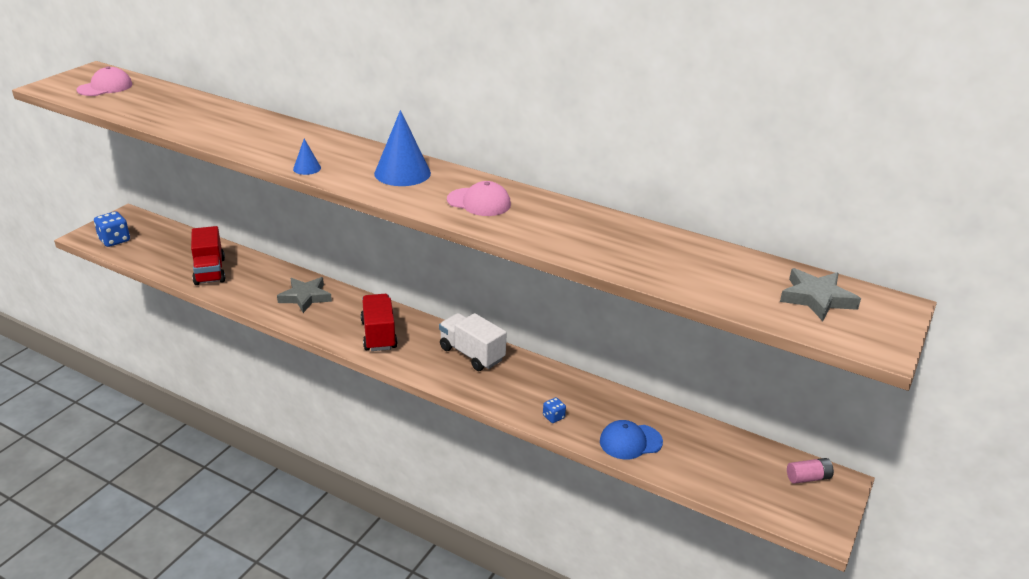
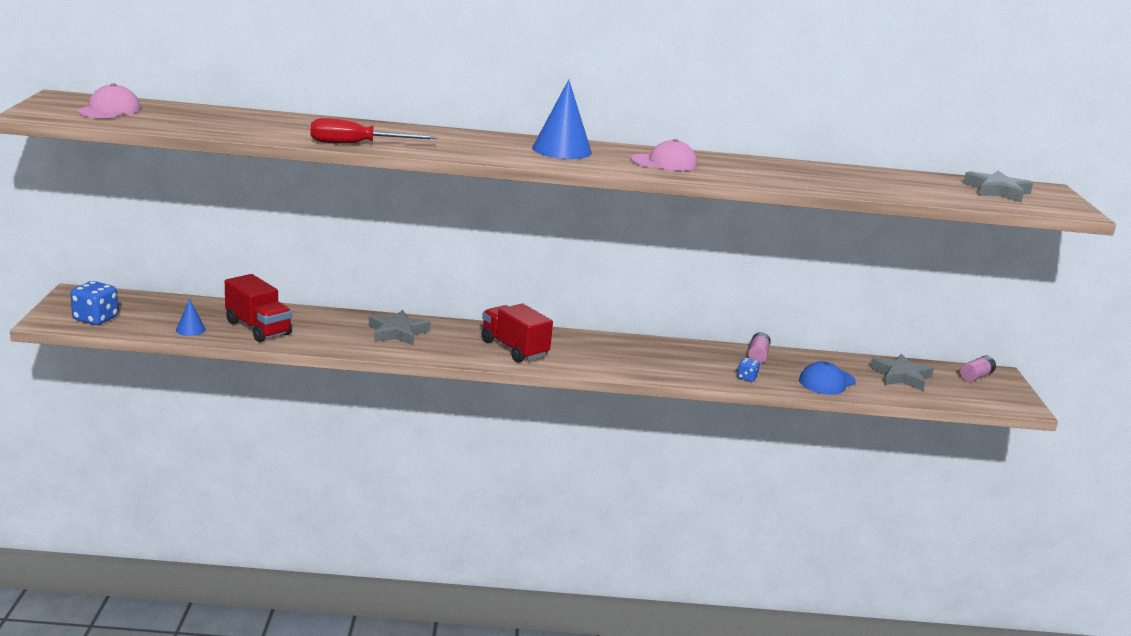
camera: 30 degrees left, 10 degrees down
(232, 145) = (357, 144): none -> red screwdriver
(307, 168) = (467, 154): blue cone -> blue cone (190, 329)
(471, 354) = (620, 348): white truck -> none
(593, 393) = (758, 356): none -> pink battery
(719, 456) = (901, 376): none -> grey star

